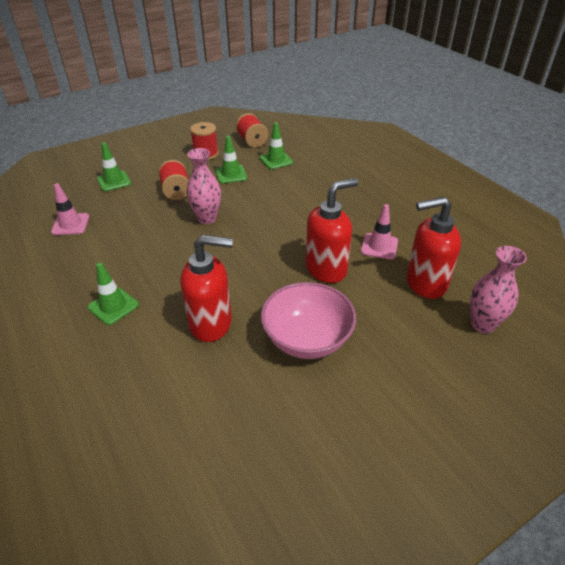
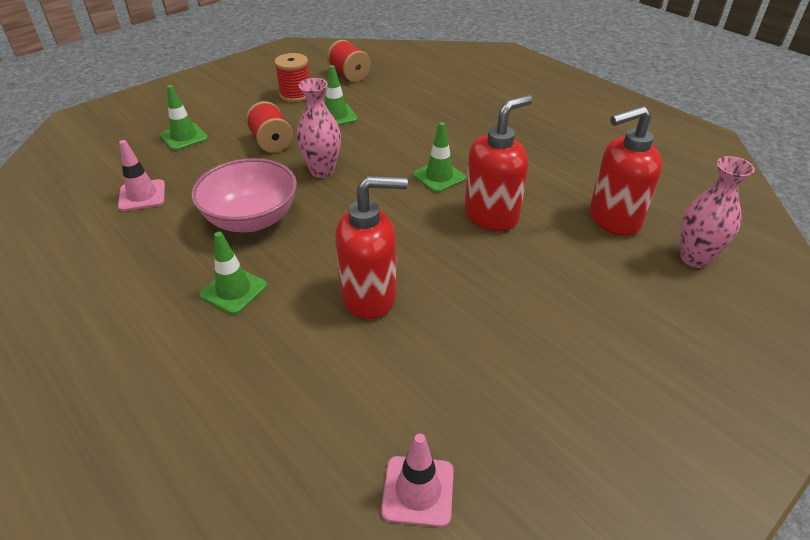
camera: 10 degrees left, 0 degrees up
(276, 160) = (387, 95): green traffic cone -> green traffic cone (439, 176)
(307, 339) = (495, 300): pink bowl -> pink bowl (251, 219)
(379, 246) = (545, 183): pink traffic cone -> pink traffic cone (418, 491)

